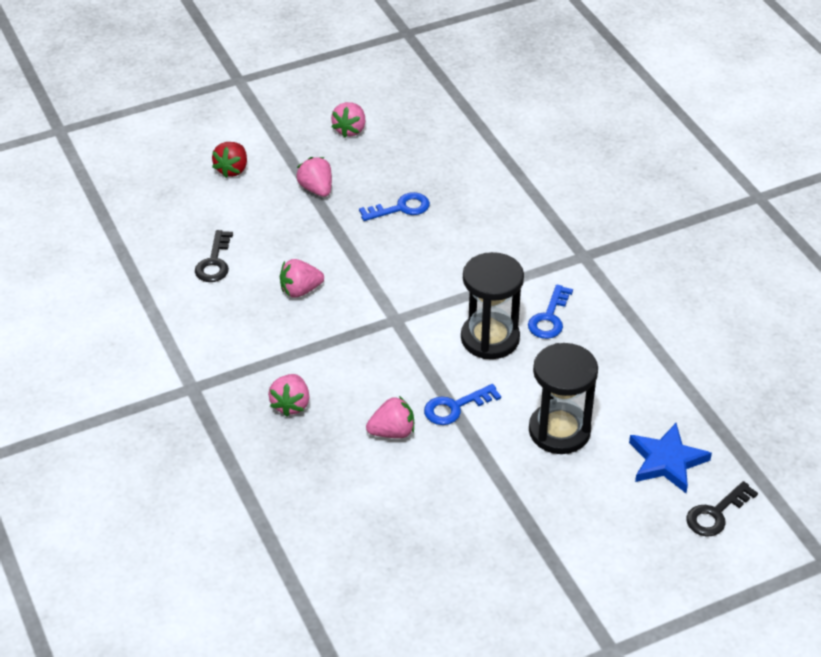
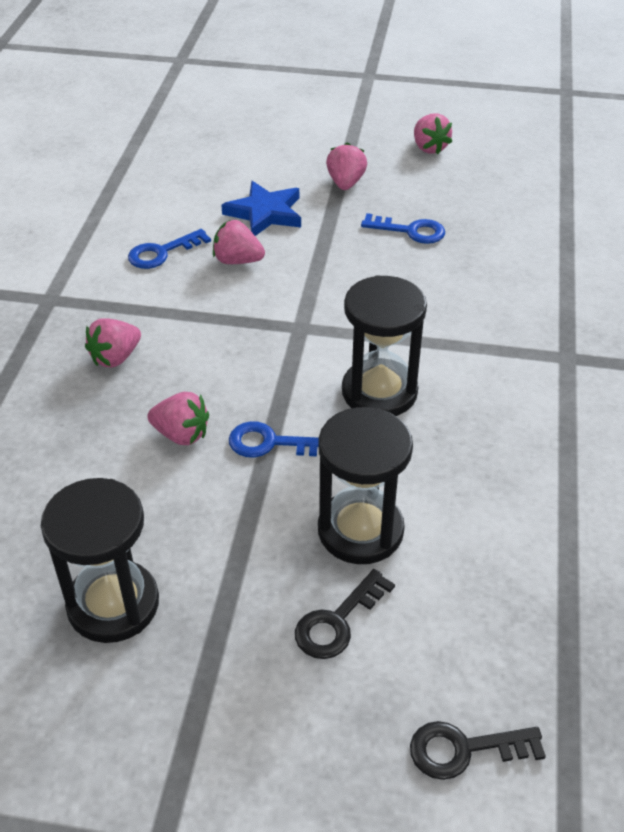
camera: 35 degrees right, 0 degrees up
(214, 262) = (188, 204): black key -> black key (337, 621)
(232, 169) = (287, 139): red strawberry -> none
(350, 130) = (429, 148): pink strawberry -> pink strawberry turned 75 degrees counterclockwise
(459, 552) = (113, 604): none -> black hourglass
(549, 318) = (466, 402): blue key -> blue key (162, 252)
(666, 461) = (459, 640): blue star -> blue star (265, 213)

